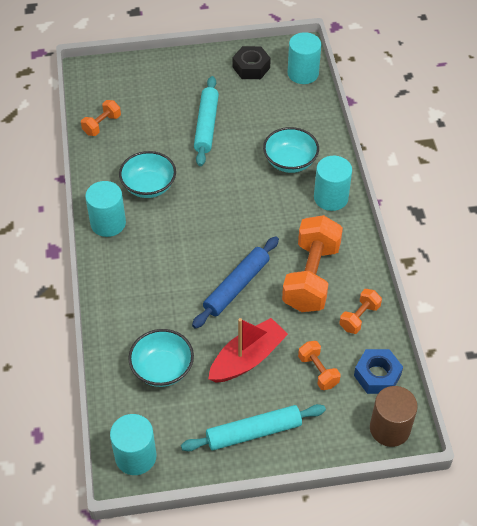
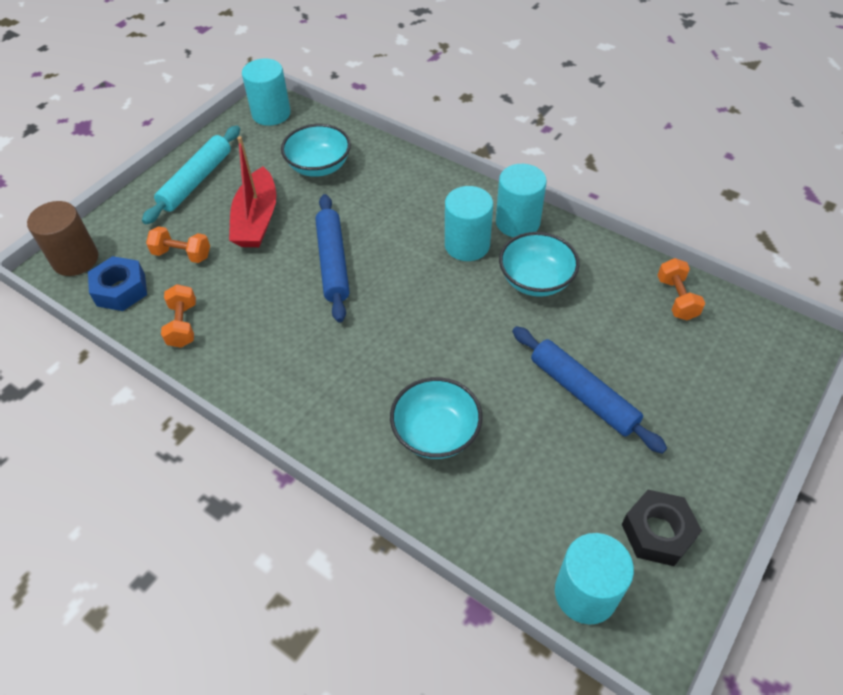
camera: 135 degrees right, 0 degrees up
(206, 125) = (583, 394): turquoise rolling pin -> blue rolling pin
(311, 277) = (270, 324): orange dumbbell -> none
(331, 198) = (339, 427): turquoise cylinder -> turquoise cylinder (467, 245)

